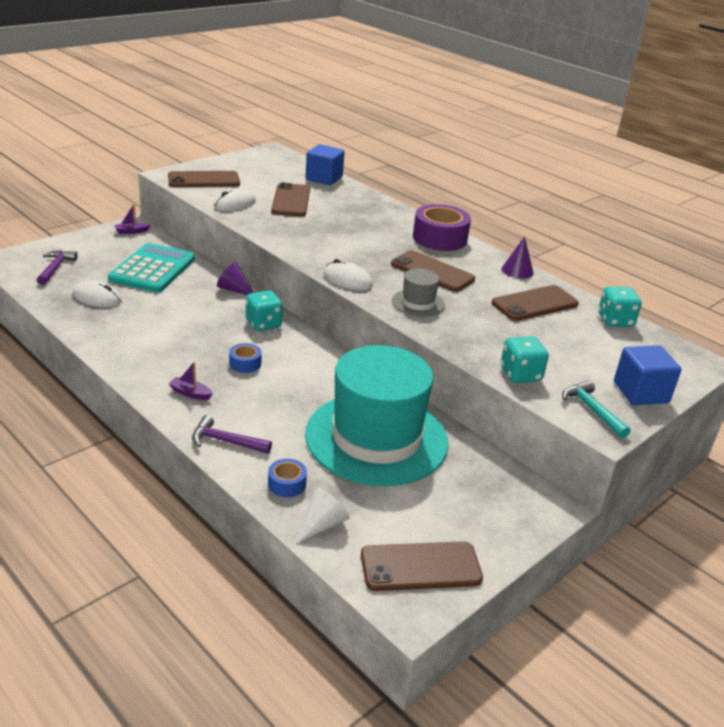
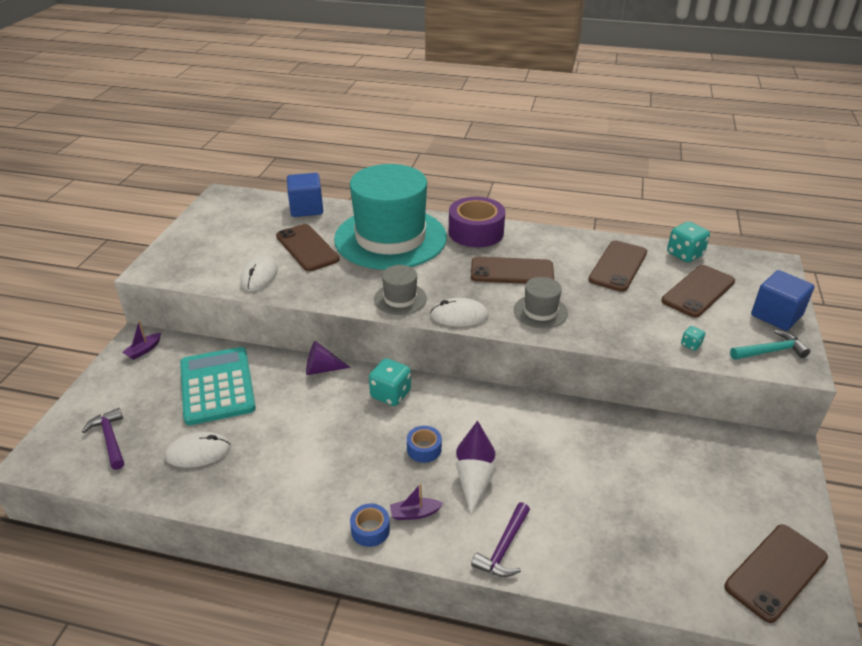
camera: 30 degrees left, 5 degrees up
(204, 180) = (195, 260): brown phone -> brown phone (698, 291)
(226, 441) = (504, 548): purple hammer -> purple hammer turned 45 degrees counterclockwise
(287, 484) = (600, 559): blue tape -> blue tape (370, 530)
(317, 253) = (400, 299): none -> grey hat
(322, 524) = (670, 582): white cone -> white cone (474, 487)
(376, 438) = (609, 463): turquoise hat -> turquoise hat (390, 238)
(517, 271) = (568, 238): purple cone -> purple cone (475, 452)
(520, 375) = (691, 345): turquoise dice -> turquoise dice, size x0.50
(592, 410) = (770, 351): turquoise hammer -> turquoise hammer turned 135 degrees clockwise

